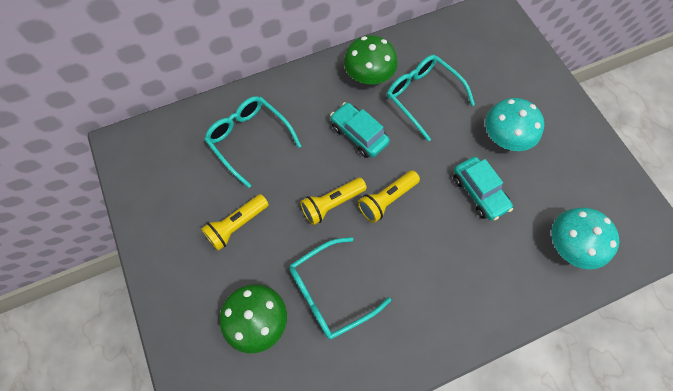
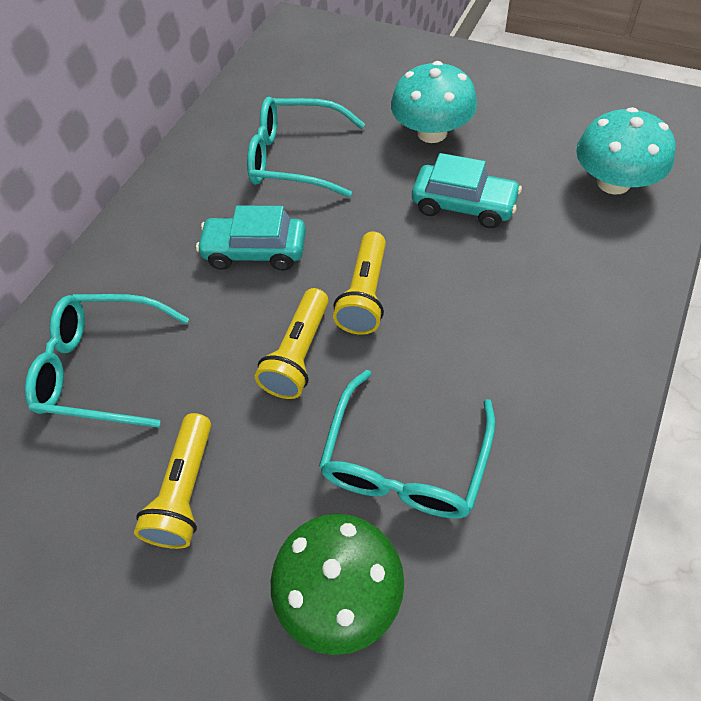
camera: 35 degrees left, 10 degrees down
(369, 75) = (204, 181): green mushroom -> none

